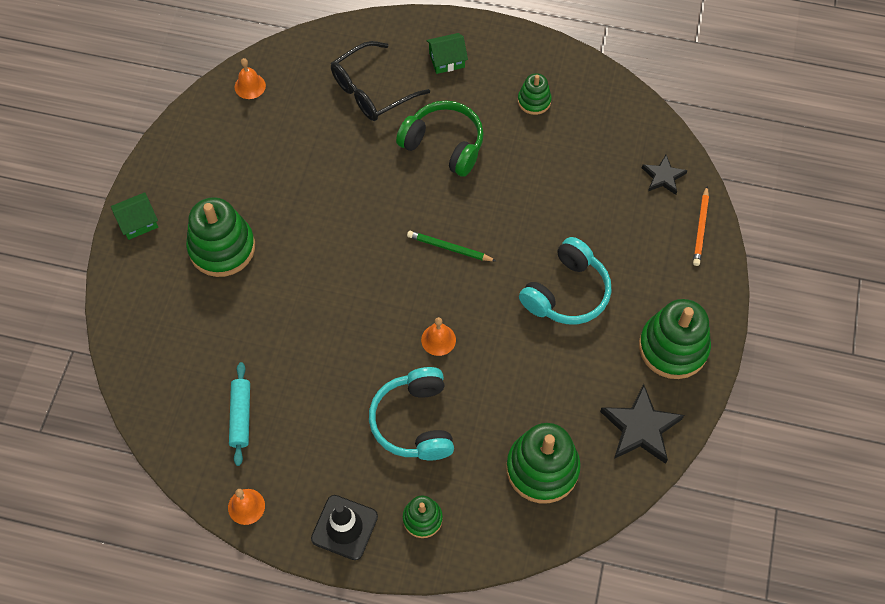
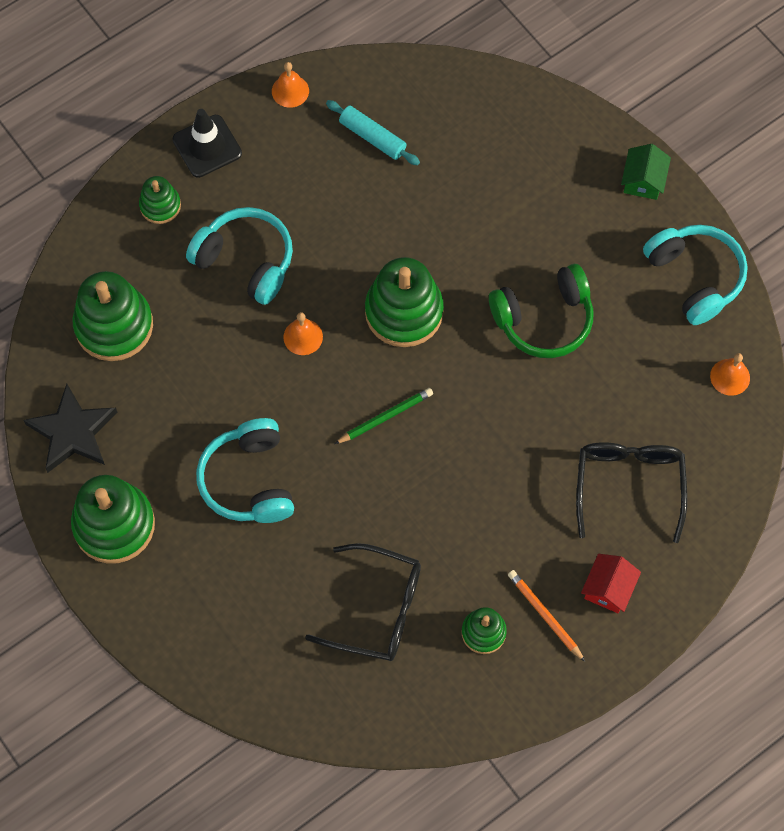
camera: 130 degrees right, 5 degrees up
(192, 147) = (695, 277): none -> turquoise headphones
(222, 248) = (555, 229): green stacking toy -> green stacking toy (404, 312)
(444, 145) = (504, 503): green headphones -> green headphones (544, 319)
(447, 60) = (608, 588): green house -> red house
(575, 162) = (377, 609): none -> black glasses
(663, 177) = (287, 679): black star -> none
(701, 228) = (202, 662): orange pencil -> orange pencil (544, 615)

